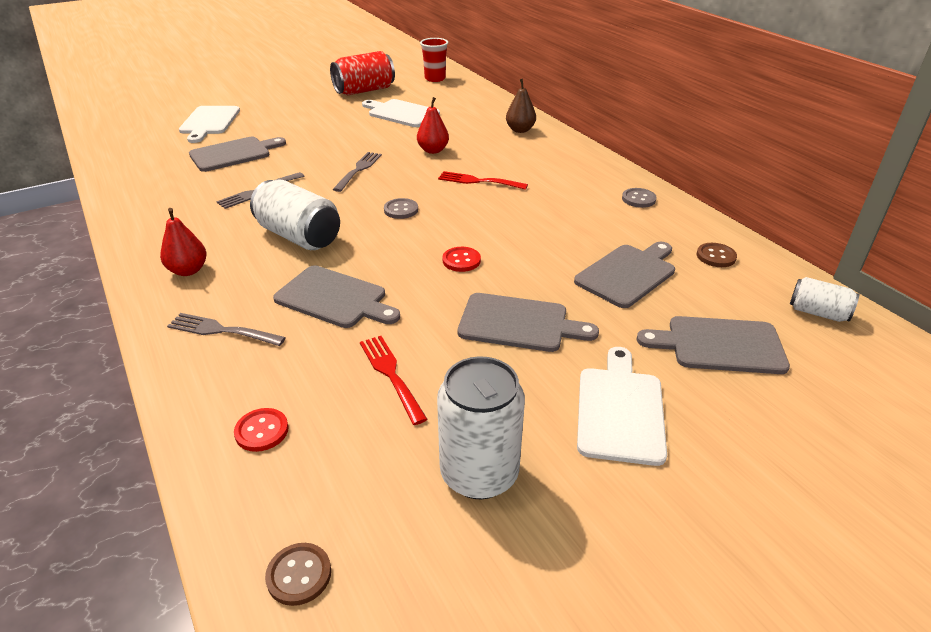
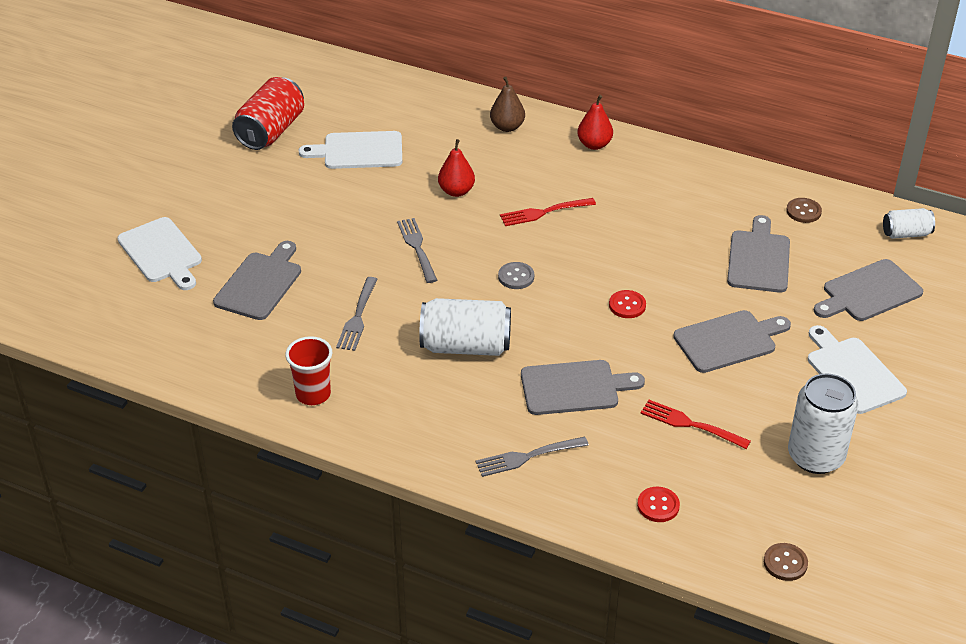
camera: 35 degrees left, 5 degrees up
(188, 270) = (420, 424): red pear -> red pear (594, 145)
(435, 78) = (326, 79): red cup -> red cup (313, 394)
(638, 199) = (696, 174): grey button -> none

